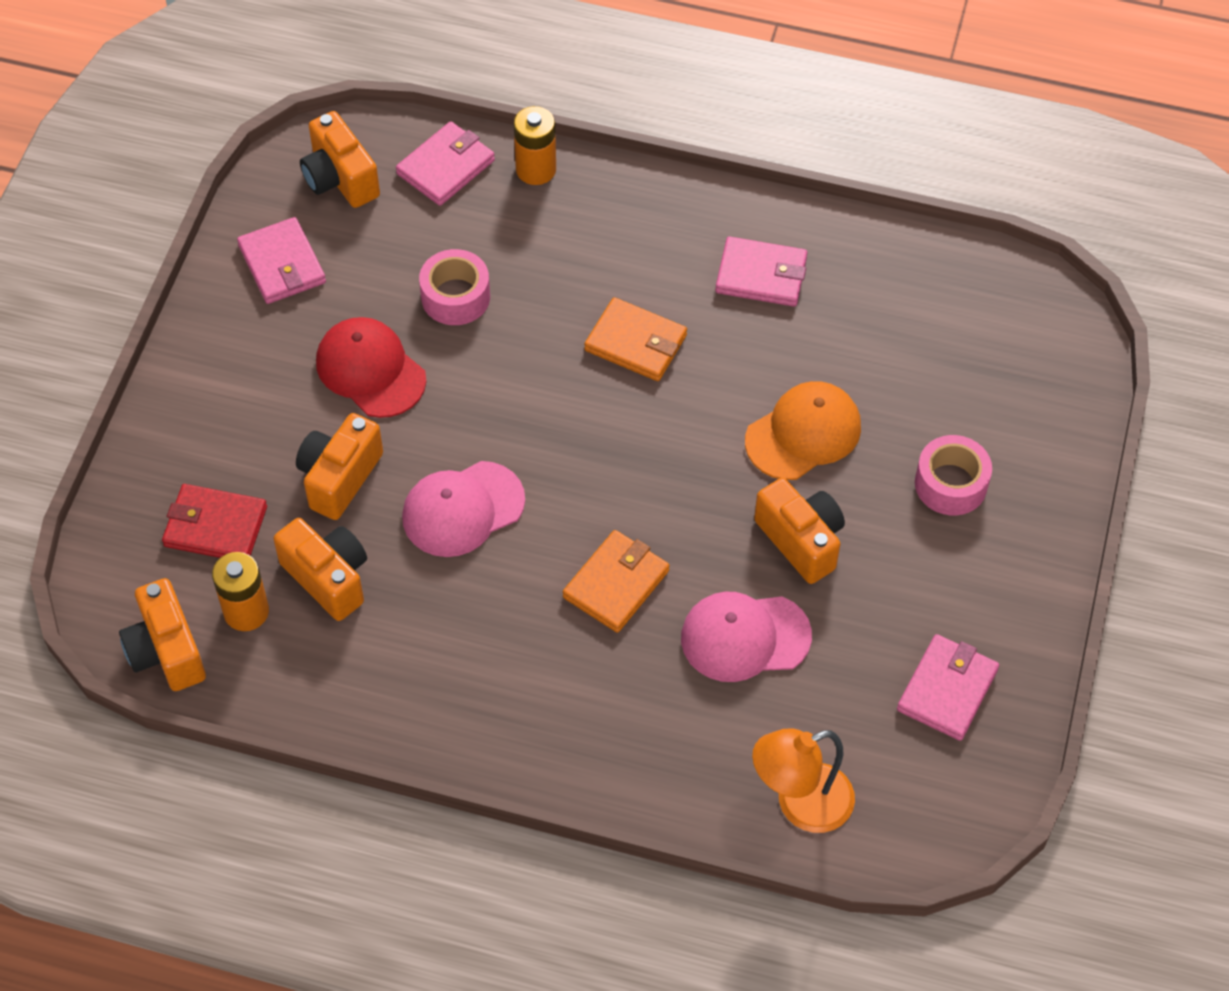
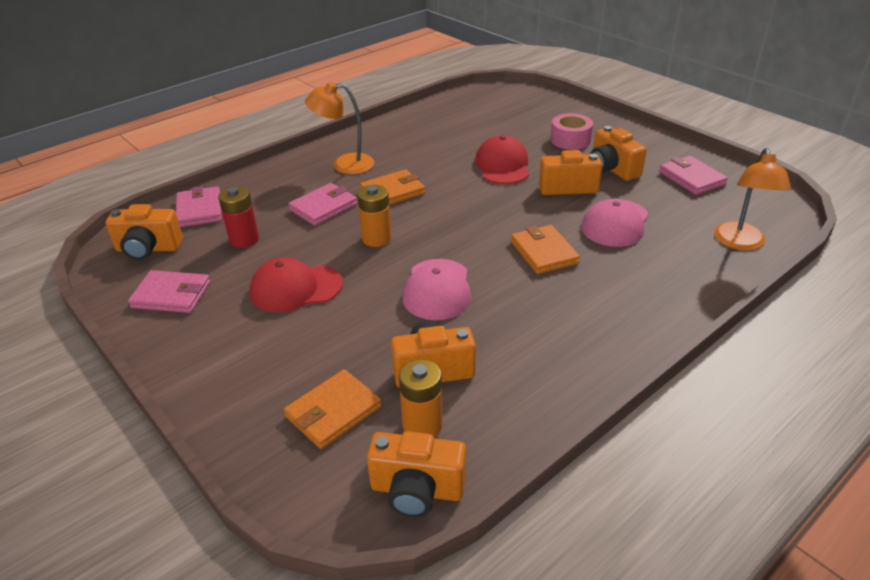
camera: 55 degrees left, 20 degrees down
(215, 526) = (333, 411): red wallet -> orange wallet
(339, 477) = (359, 332): orange camera -> orange camera (612, 169)
(421, 256) = (244, 239): none -> red battery
(455, 297) = (287, 238): pink tape -> none
(536, 169) = (245, 183): orange battery -> orange battery (376, 238)
(662, 246) = (344, 165): none -> orange lamp
(761, 275) = (397, 146): pink wallet -> pink wallet (323, 207)
(803, 433) = (502, 165): orange cap -> red cap

